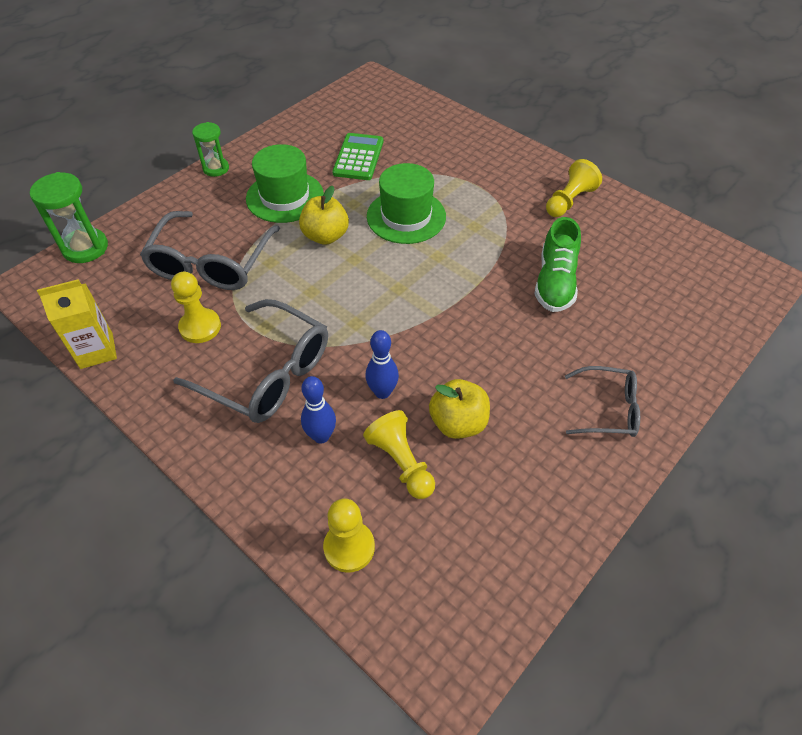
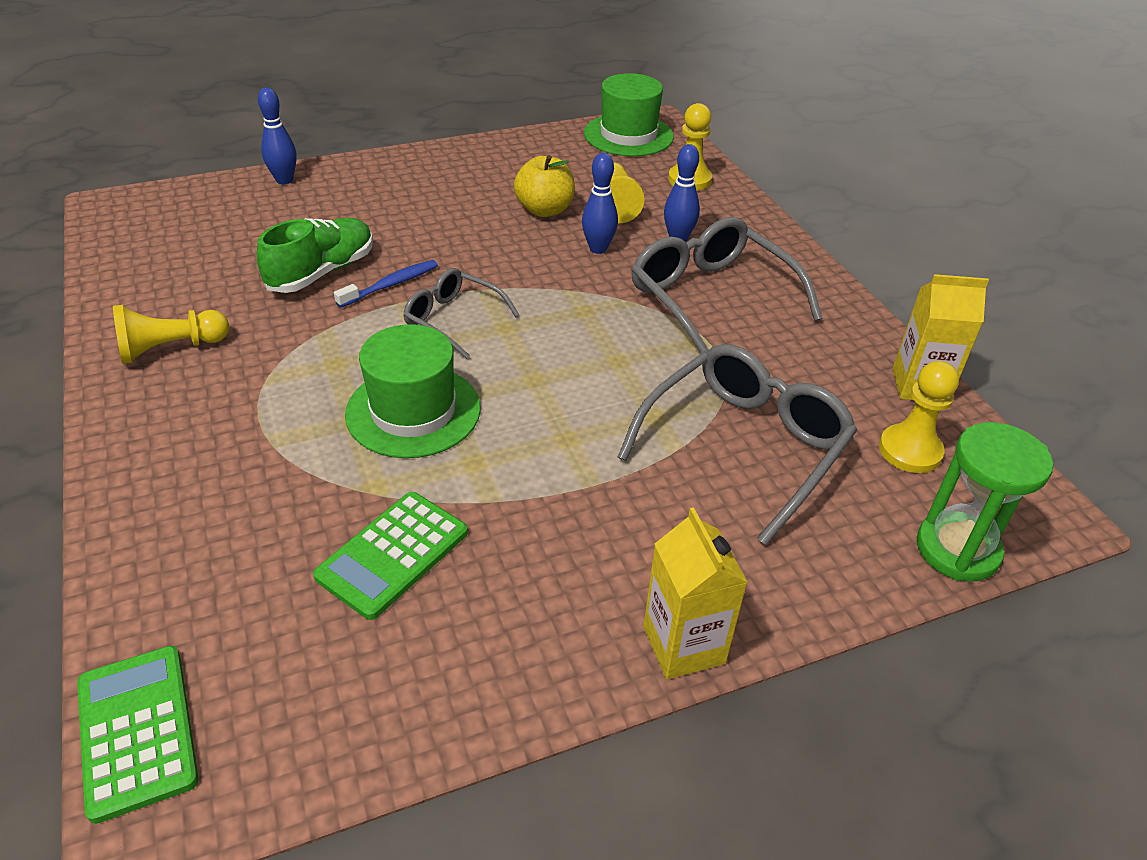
camera: 155 degrees left, 10 degrees down
(200, 327) = (779, 368): yellow pawn -> yellow pawn (910, 451)
(216, 168) = (683, 645): green hourglass -> yellow carton
(285, 197) = (578, 520): green hat -> green hat (628, 135)
(325, 236) = (553, 425): yellow apple -> none
(397, 90) = (137, 731): none -> green calculator
(501, 291) = (391, 285): none -> blue toothbrush
(608, 409) = (406, 179): grey glasses -> grey glasses (453, 319)
(696, 360) = (284, 180): none -> blue bowling pin

